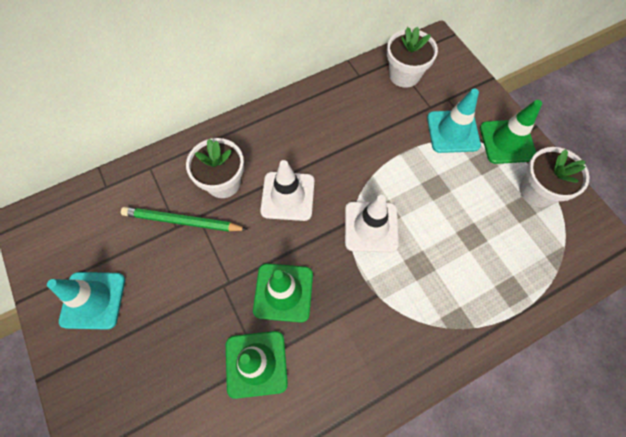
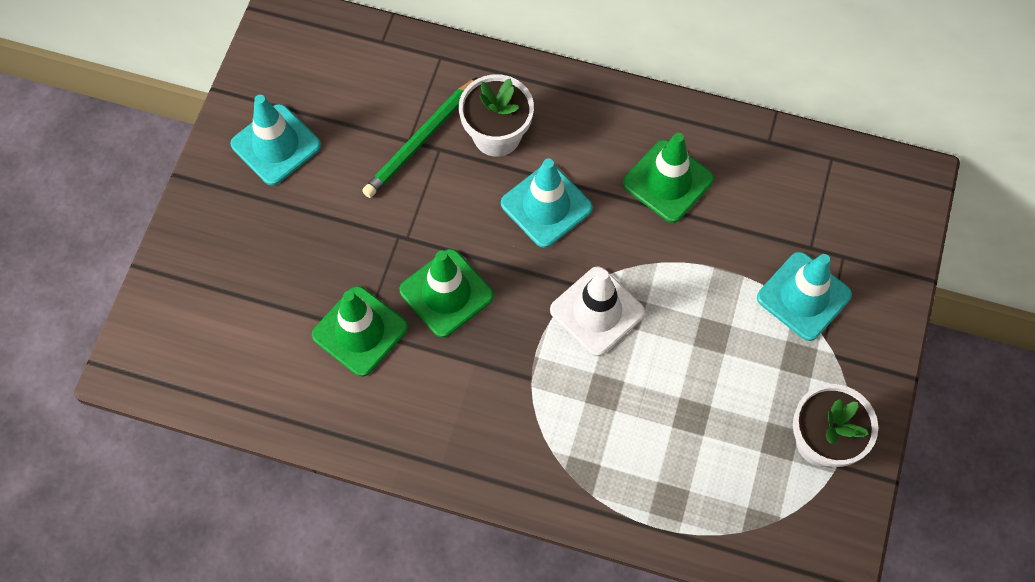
camera: 45 degrees right, 0 degrees up
(182, 221) = (420, 140): green pencil -> green pencil turned 105 degrees counterclockwise
(288, 196) = (546, 206): white traffic cone -> turquoise traffic cone
(404, 75) = (824, 185): white flower pot -> none
(507, 142) = (854, 362): green traffic cone -> green traffic cone (668, 181)

